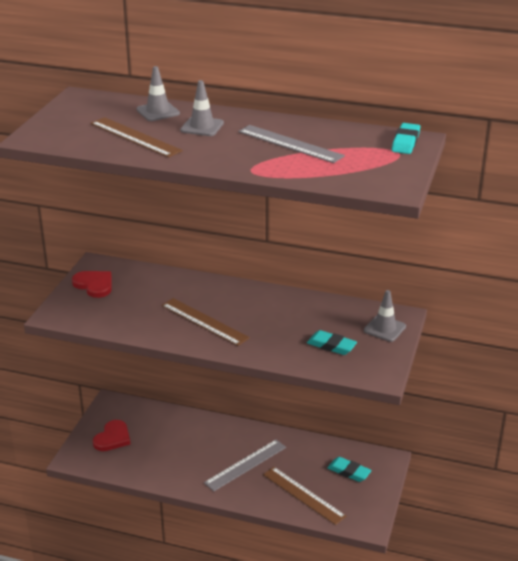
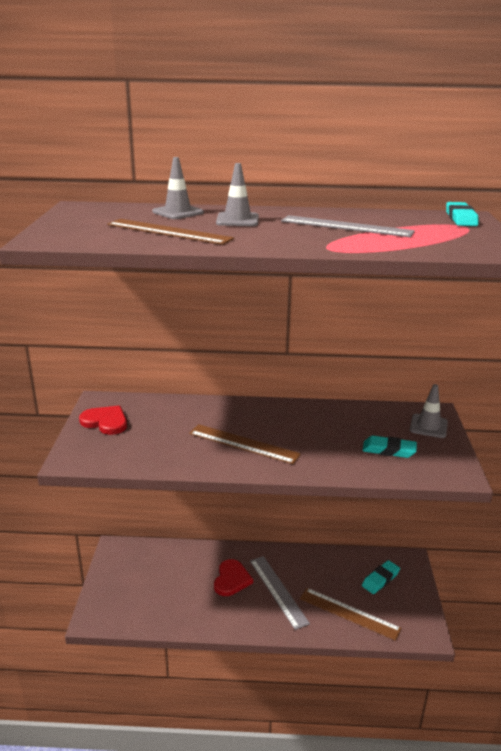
camera: 15 degrees left, 5 degrees down
(112, 438) = (129, 586): red heart -> red heart (231, 579)
(245, 465) = (278, 591): grey ruler -> grey ruler turned 60 degrees counterclockwise
(349, 472) = (380, 579): turquoise eraser -> turquoise eraser turned 60 degrees counterclockwise

